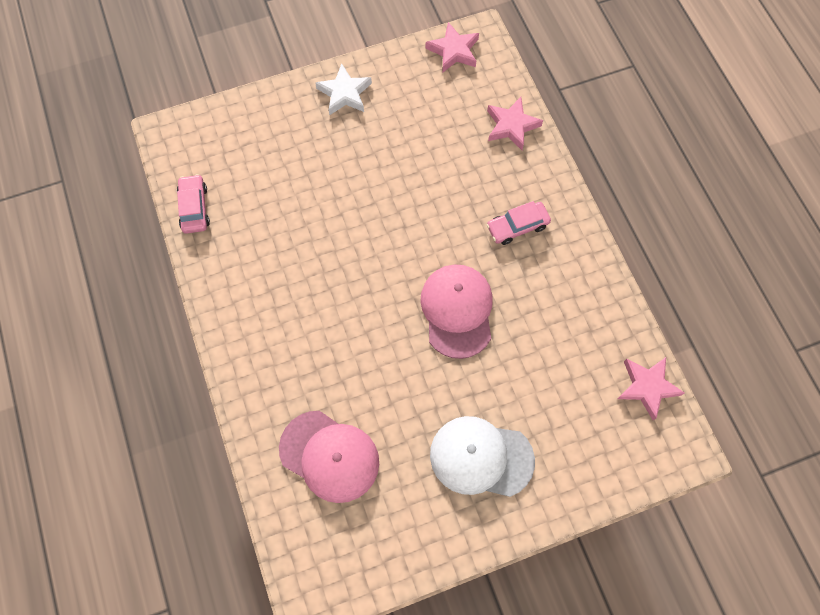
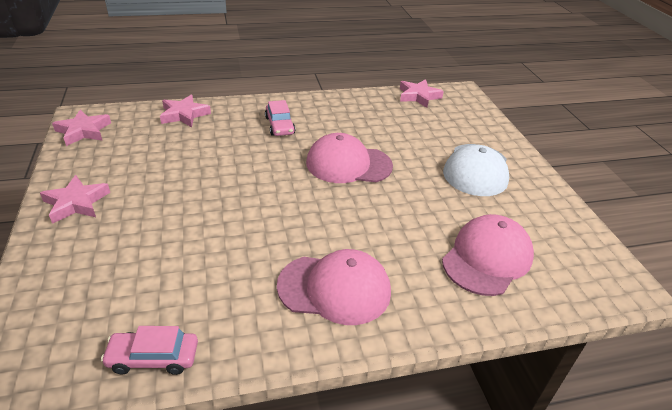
camera: 85 degrees left, 30 degrees down
(272, 319) = (334, 288): none -> pink cap
(344, 93) = (76, 203): white star -> pink star

